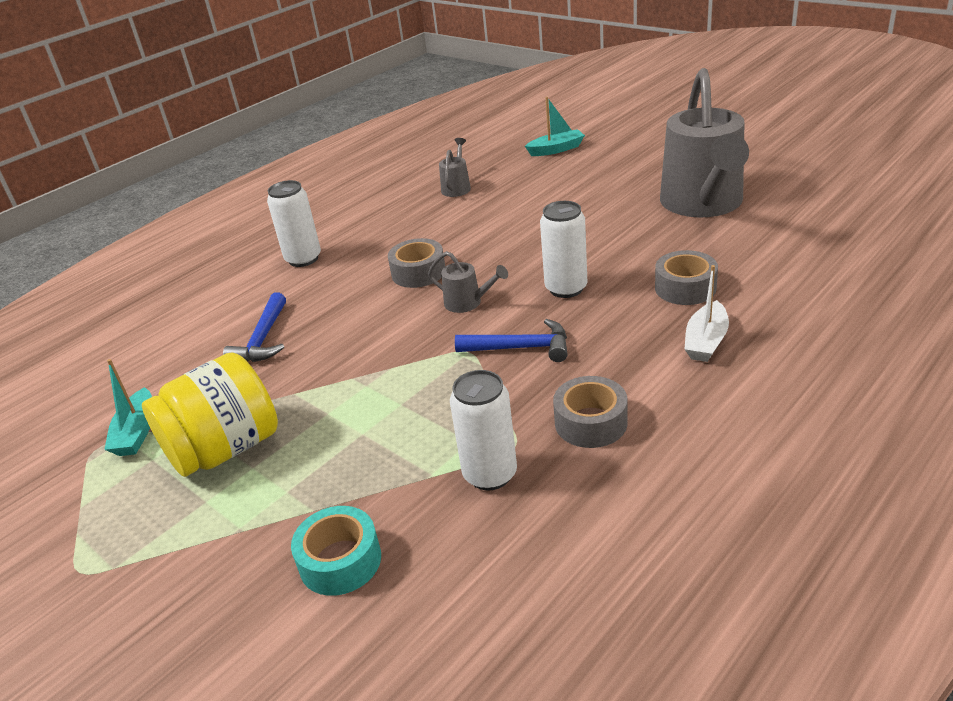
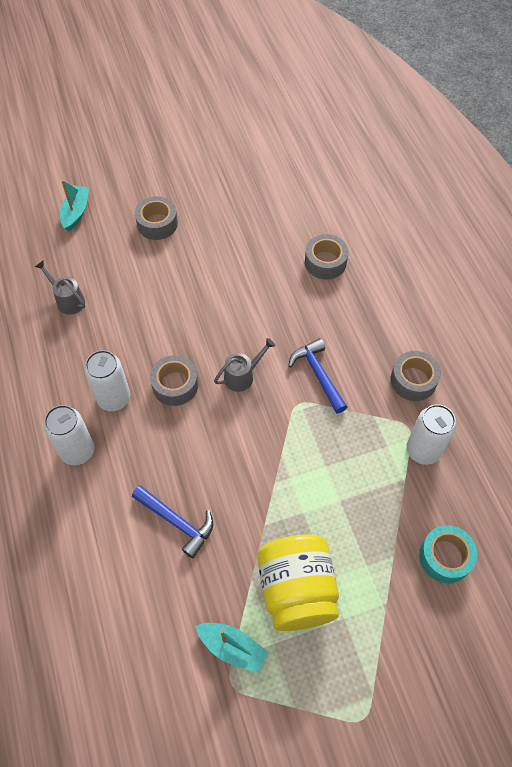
camera: 65 degrees left, 25 degrees up
(521, 348) = (318, 374): blue hammer -> blue hammer turned 60 degrees counterclockwise
(566, 288) = (273, 316): white can -> white can (114, 398)
(597, 184) = (157, 224): none -> grey tape
(704, 205) = (242, 193): grey watering can -> none
(706, 341) = (383, 287): white boat -> none

